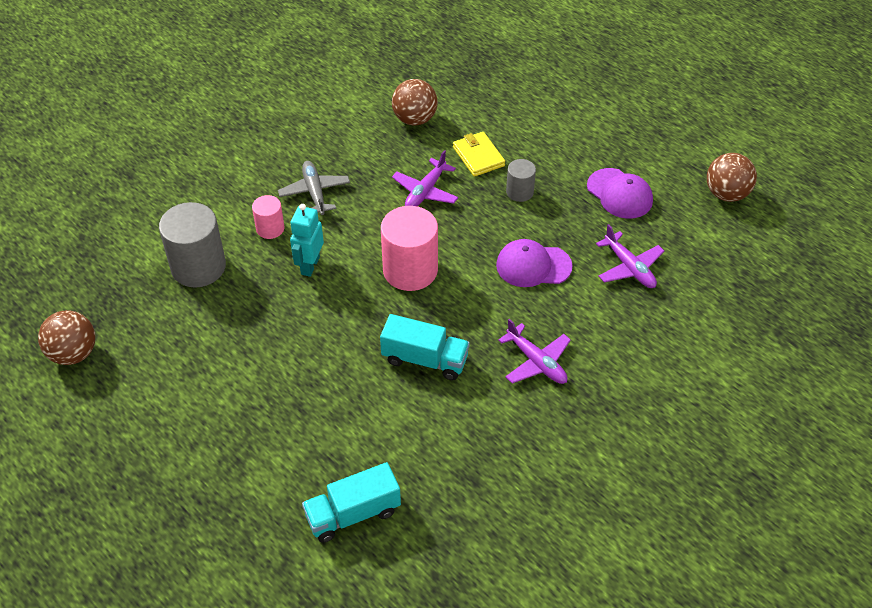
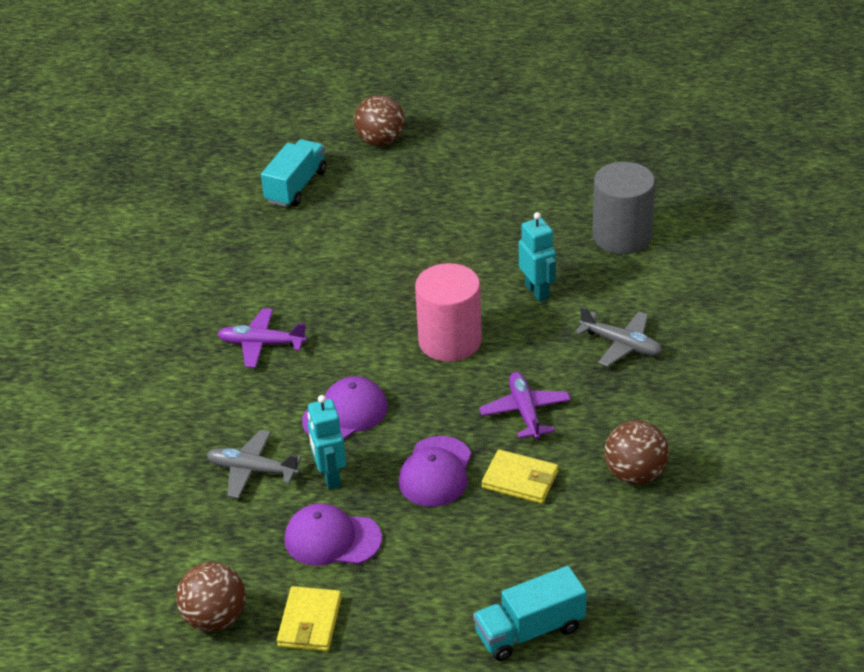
camera: 140 degrees right, 10 degrees down
(73, 353) = (615, 142): brown ball -> brown ball (380, 141)
(270, 228) = (612, 295): pink cylinder -> none
(425, 359) = (355, 291): turquoise truck -> turquoise truck (529, 631)
(519, 192) = (435, 472): grey cylinder -> purple cap
(584, 231) = (330, 476): none -> turquoise robot
(629, 268) = (252, 470): purple plane -> grey plane
(674, 159) = (310, 622): none -> yellow wallet

